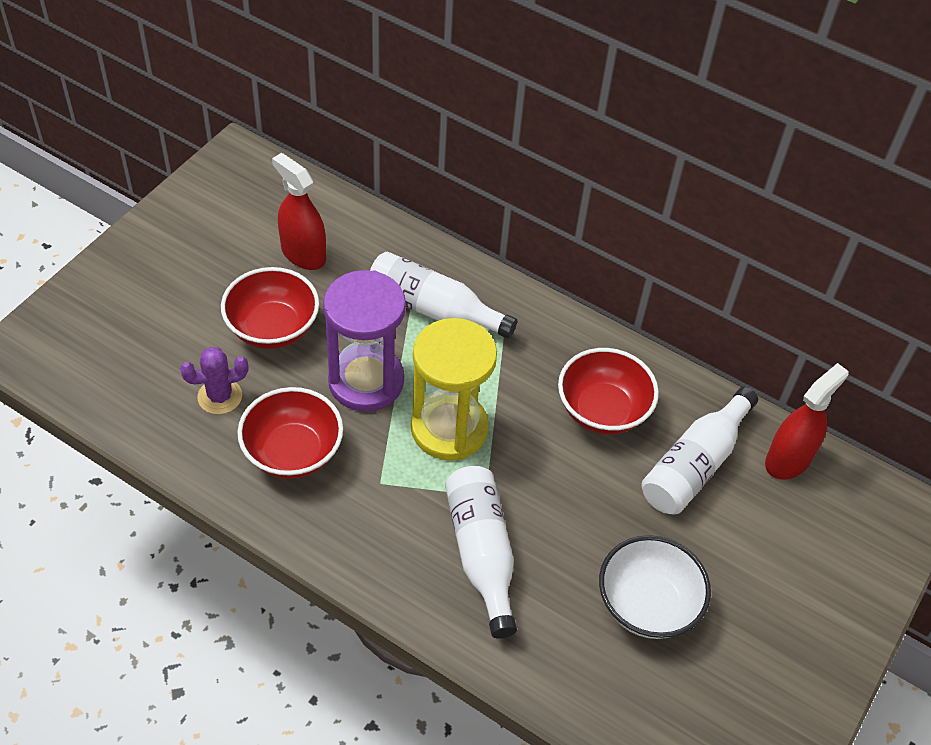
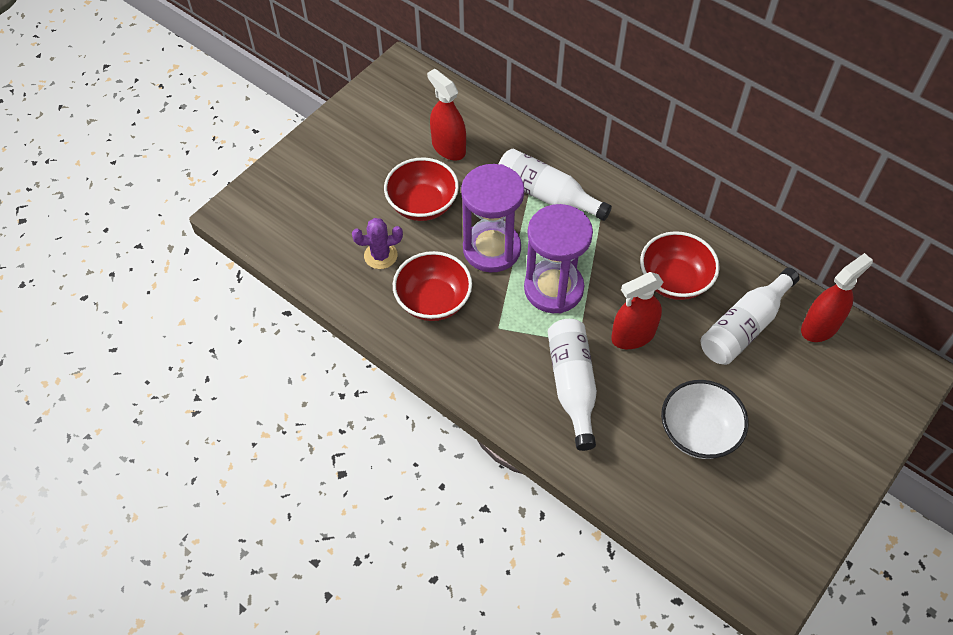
camera: 10 degrees right, 5 degrees up
(449, 428) = (553, 288): yellow hourglass -> purple hourglass
(555, 483) = (633, 335): none -> red spray bottle

